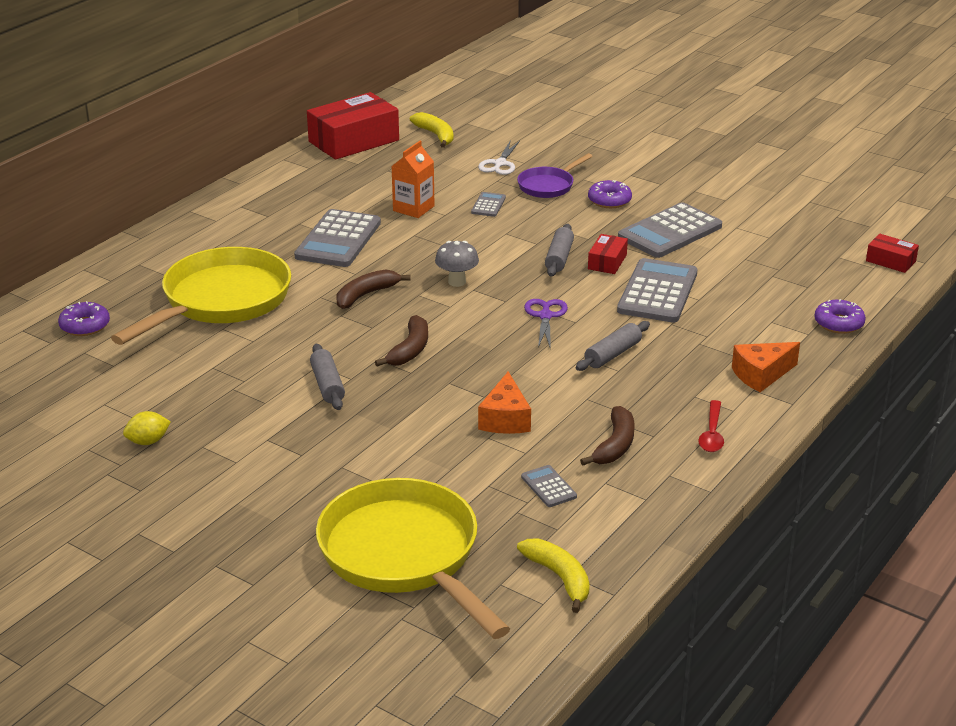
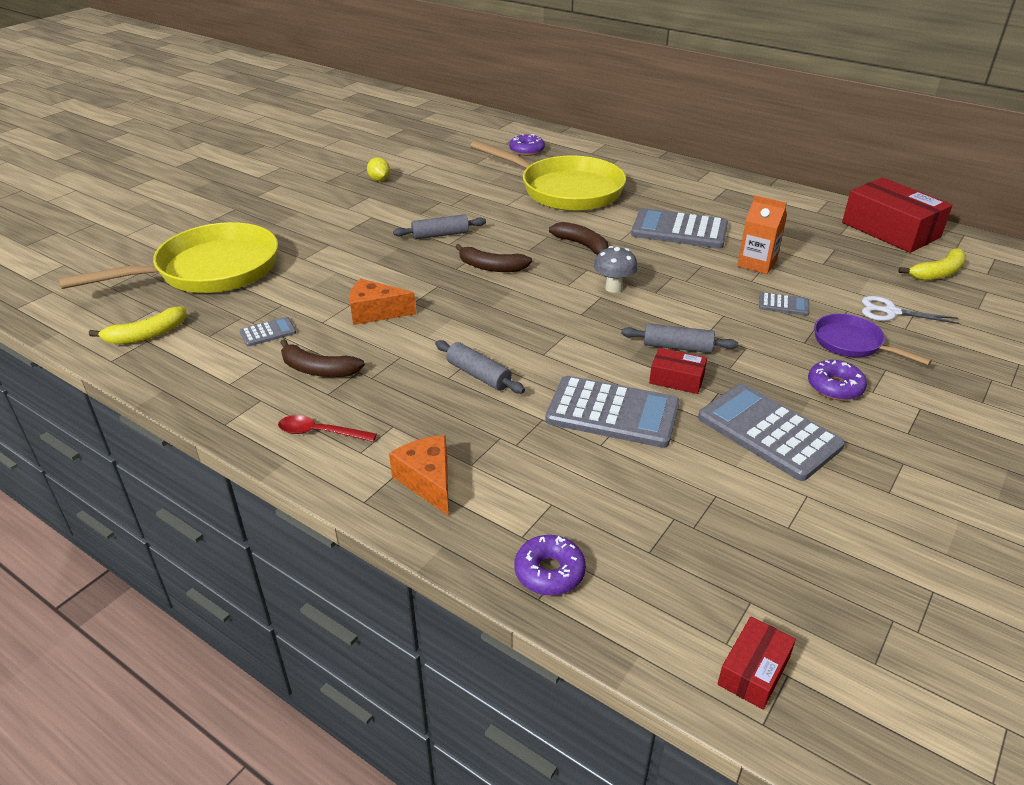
camera: 90 degrees right, 5 degrees up
(545, 316) = (553, 336): purple scissors -> none

